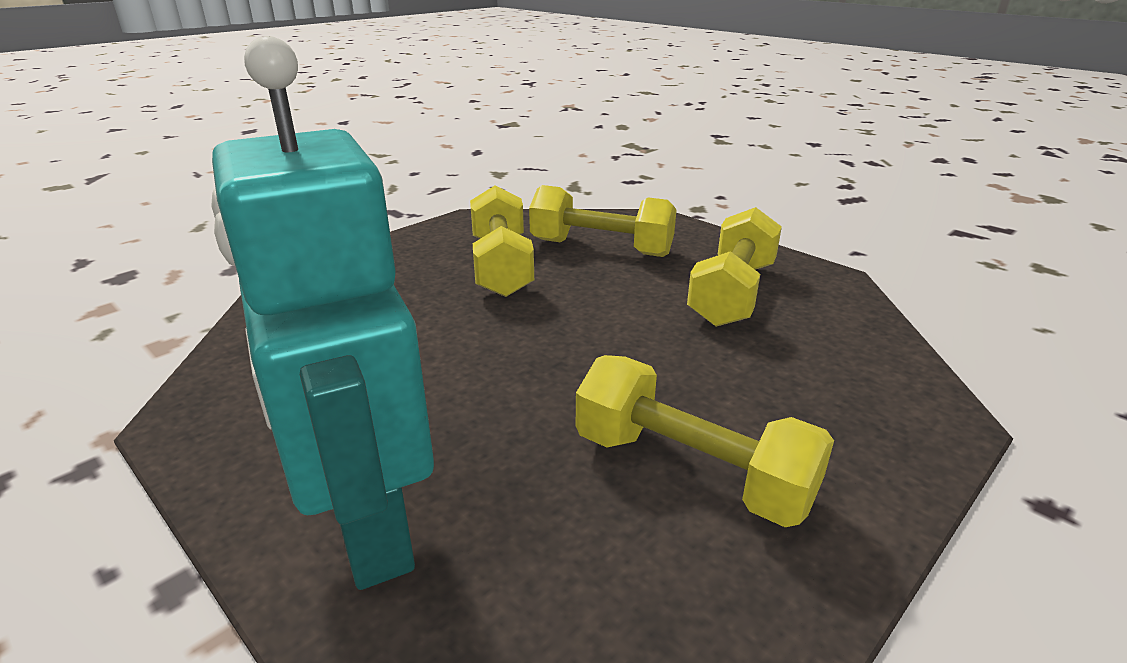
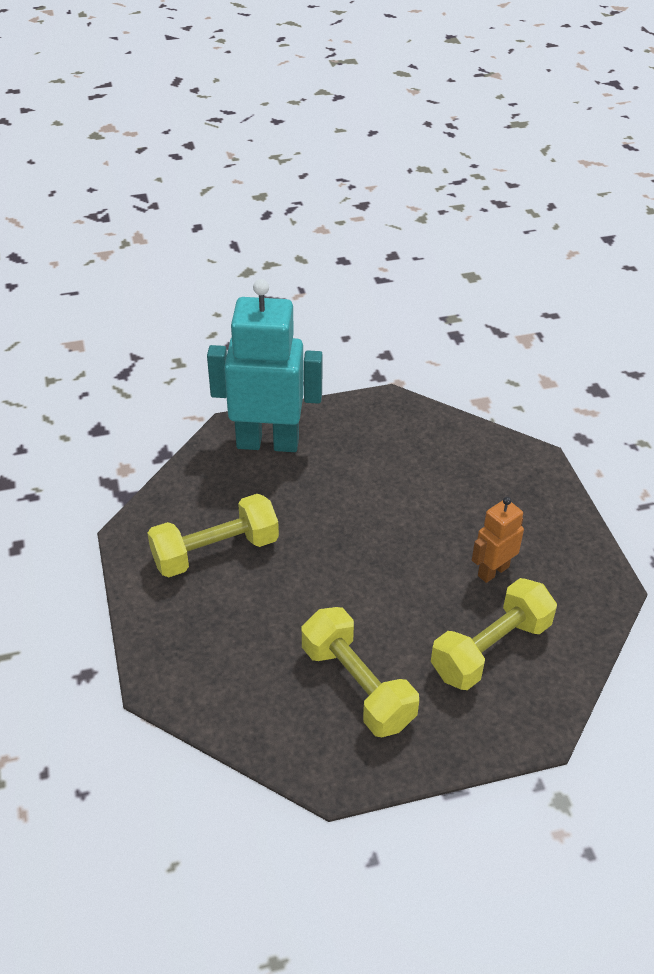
camera: 120 degrees right, 15 degrees up
(501, 266) = (493, 571): yellow dumbbell -> orange robot

